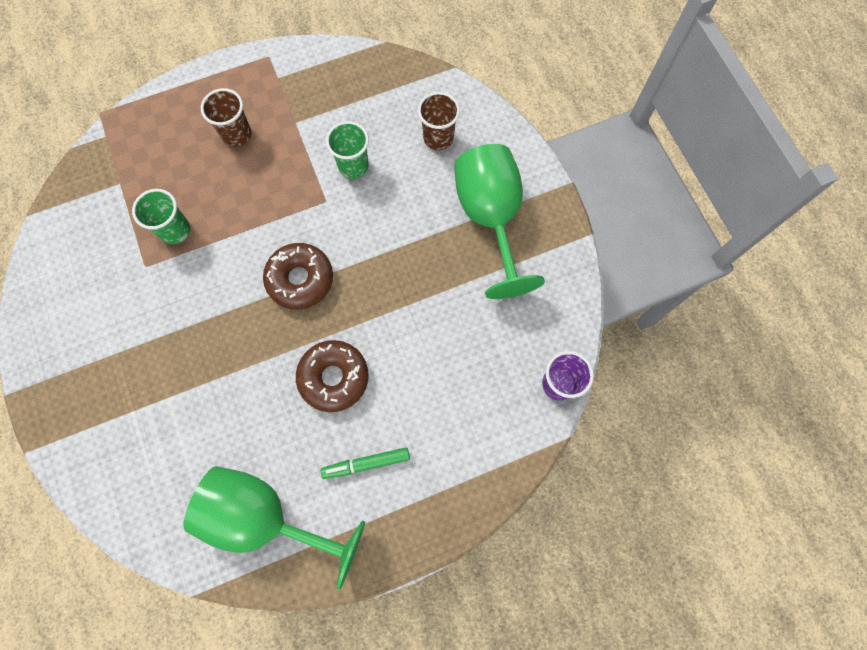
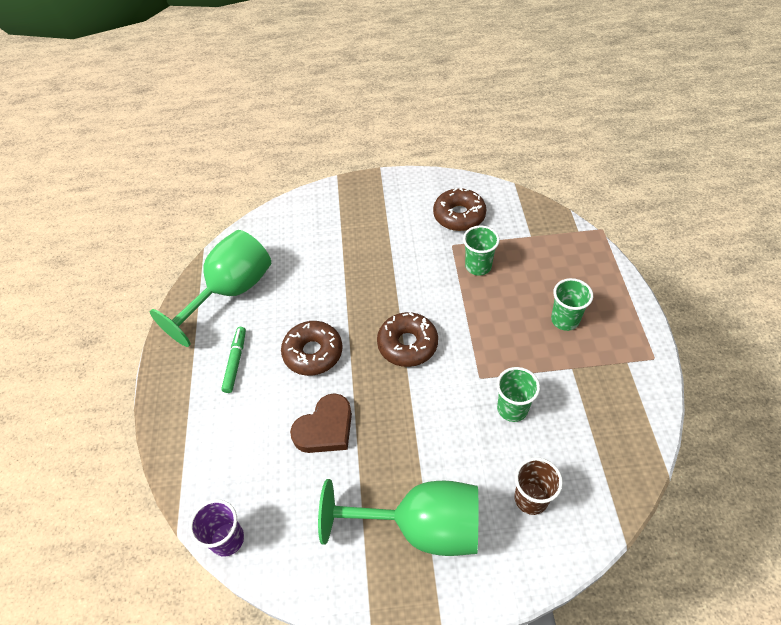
camera: 110 degrees right, 20 degrees down
(93, 268) = (459, 215): none -> brown donut
(237, 135) = (565, 320): brown cup -> green cup
(421, 332) = (325, 428): none -> brown heart

